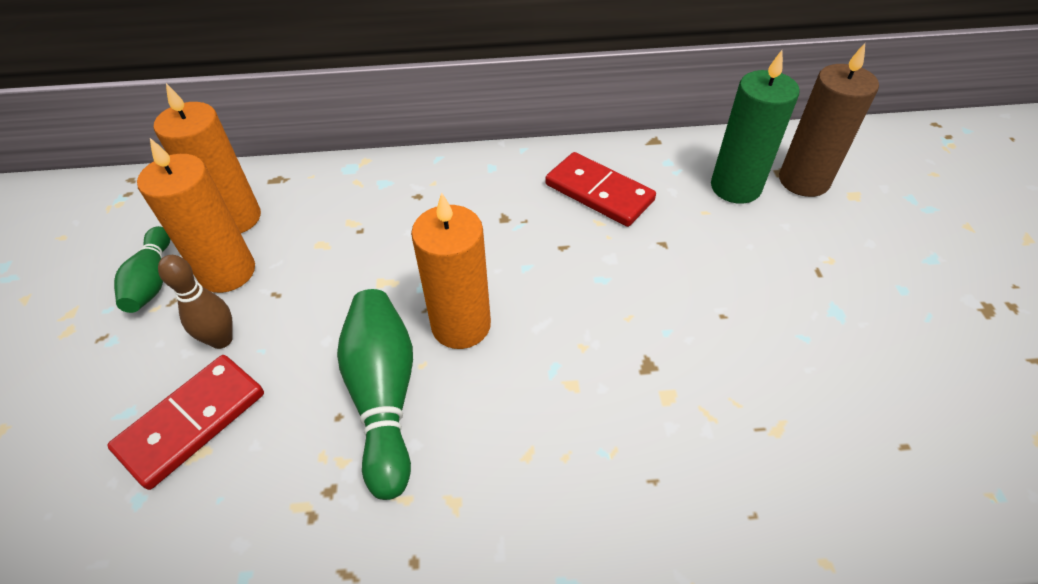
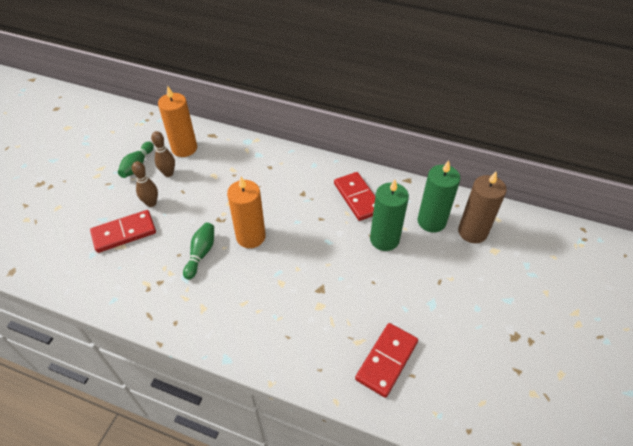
camera: 25 degrees right, 0 degrees up
(227, 272) = (168, 173): orange candle -> brown bowling pin
(384, 396) = (201, 254): green bowling pin -> green bowling pin, size x0.63
(688, 240) = (384, 239): none -> green candle
(847, 440) = (386, 360): none -> red domino

